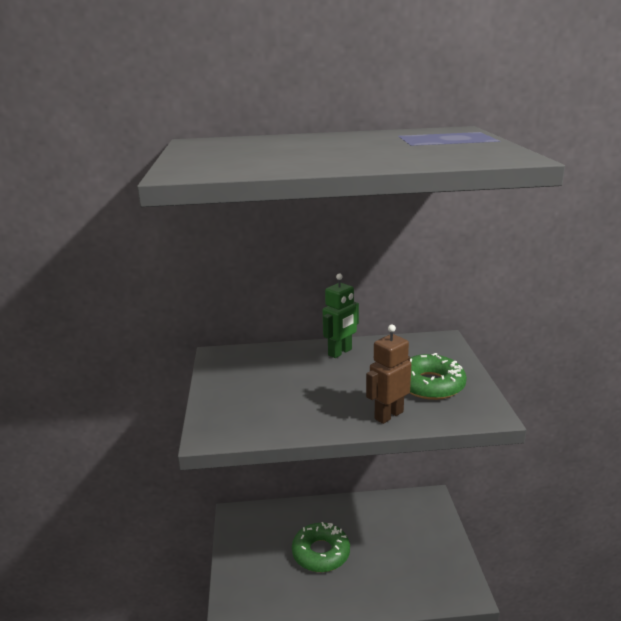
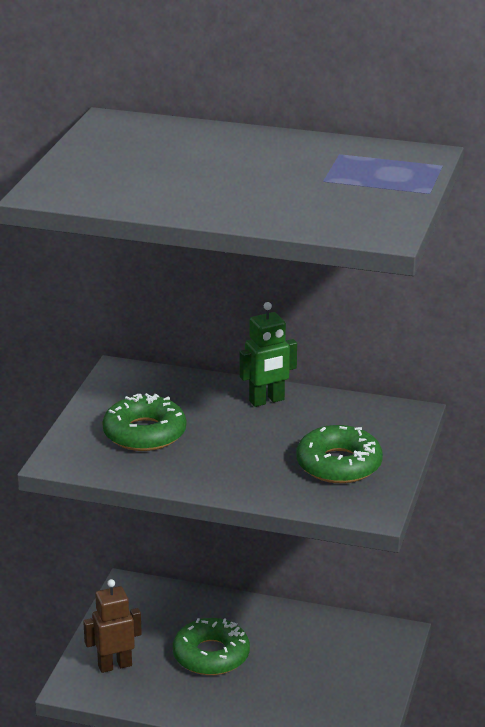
camera: 20 degrees right, 5 degrees up
(267, 395) = (144, 433): none -> green donut
(388, 415) = (260, 486): brown robot -> brown robot (115, 665)

